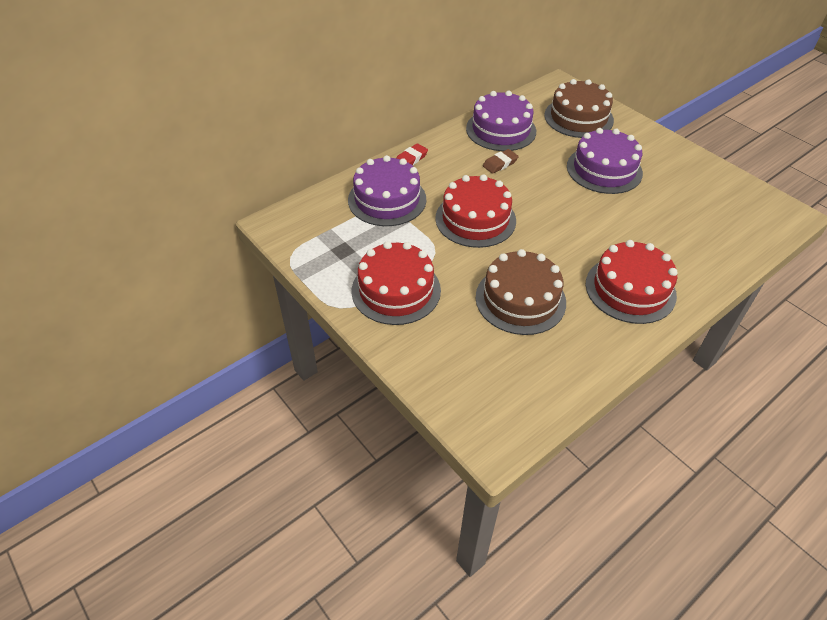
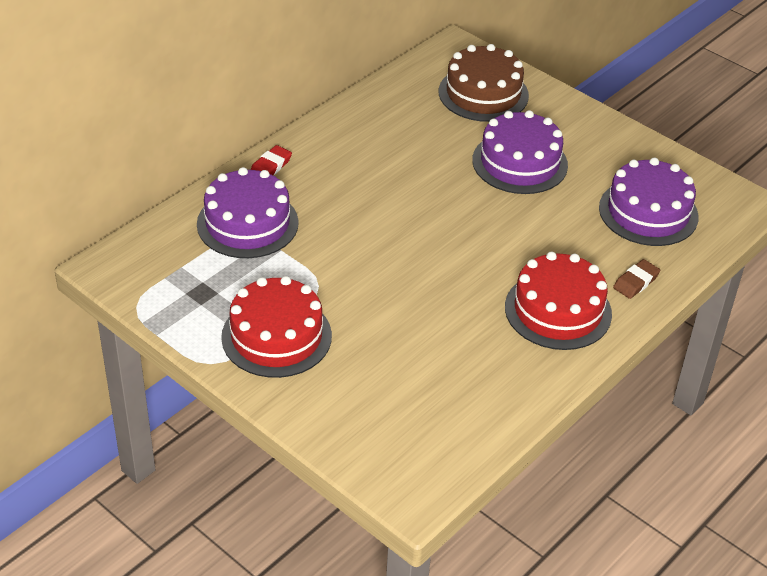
camera: 10 degrees left, 5 degrees down
(475, 219) = (363, 240): red cake -> none
(500, 164) = (387, 164): brown eraser -> brown eraser (636, 282)
(501, 130) = (383, 118): purple cake -> purple cake (648, 212)
(520, 299) = (428, 334): brown cake -> none

